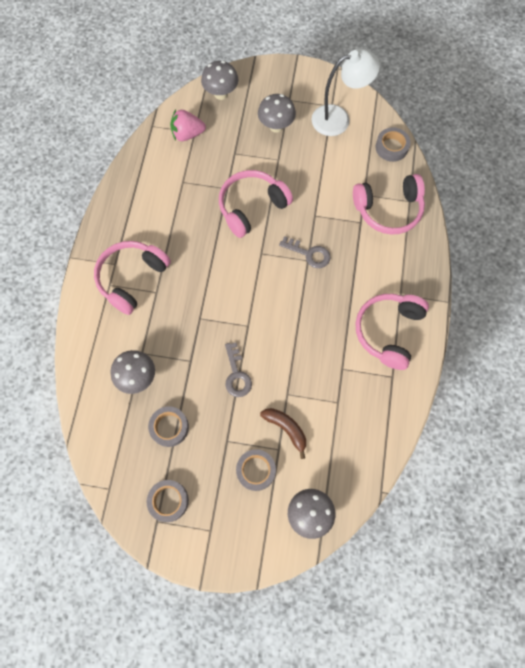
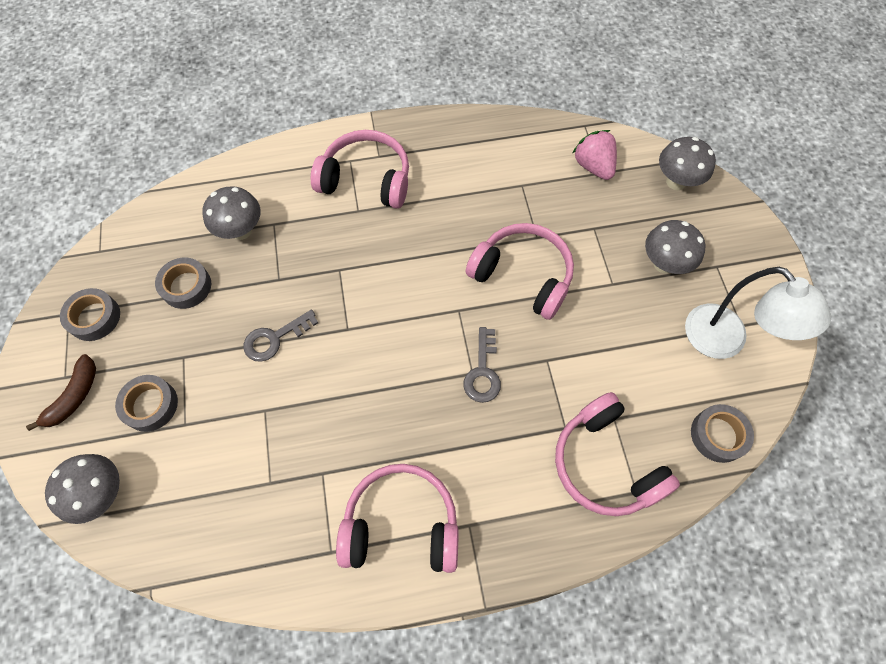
camera: 70 degrees right, 5 degrees down
(286, 429) = (215, 425): brown banana -> brown banana (74, 397)

